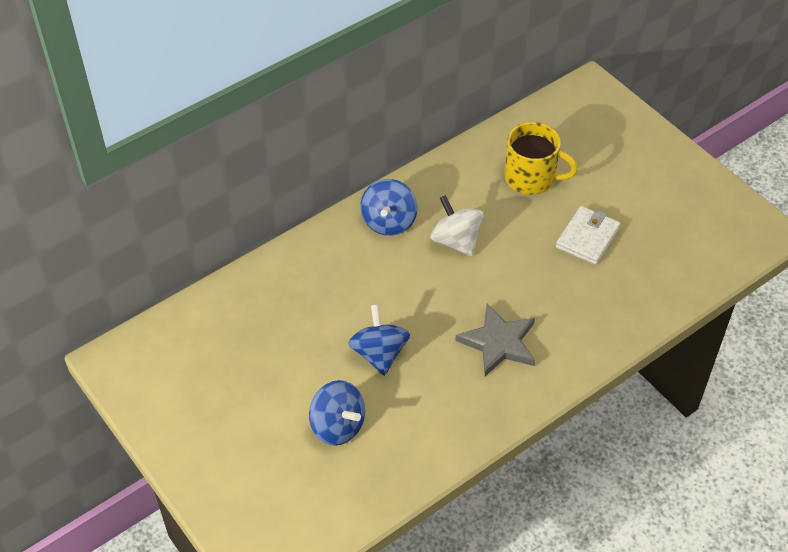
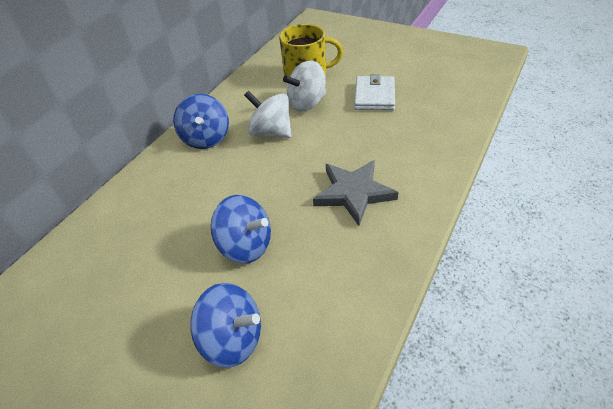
camera: 20 degrees left, 5 degrees down
(379, 354) = (246, 245): blue spinning top -> blue spinning top turned 150 degrees clockwise
(511, 218) = (307, 103): none -> white spinning top

